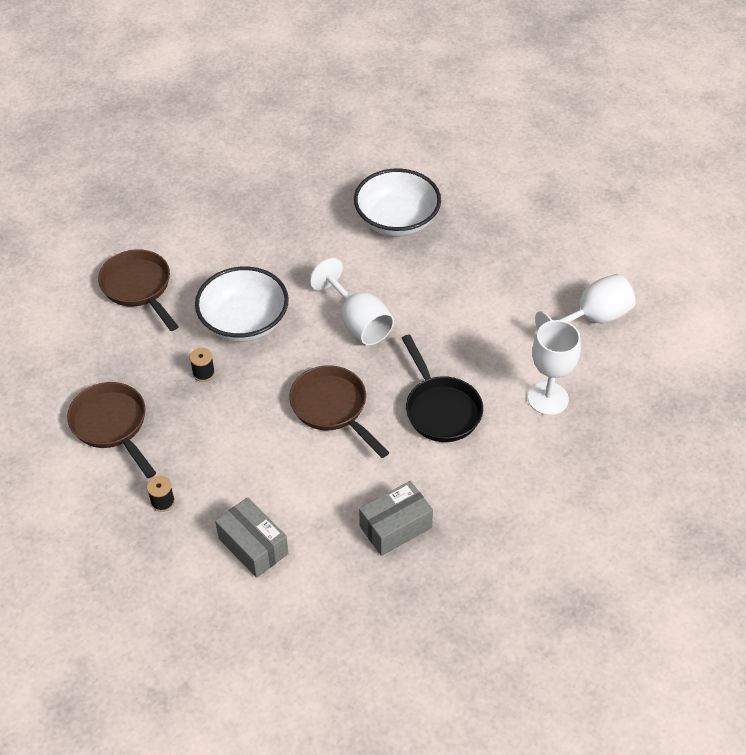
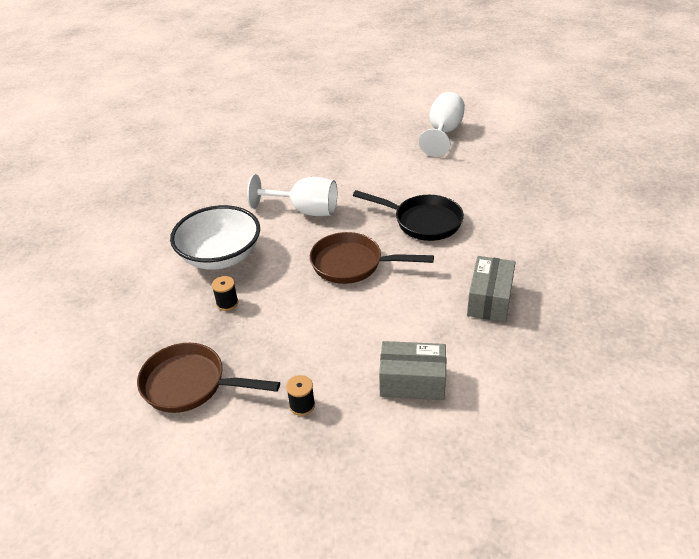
camera: 40 degrees left, 10 degrees down
(139, 288) = (104, 285): brown pan -> none
(397, 220) = (259, 150): white bowl -> none
(548, 398) = (476, 180): white goblet -> none

